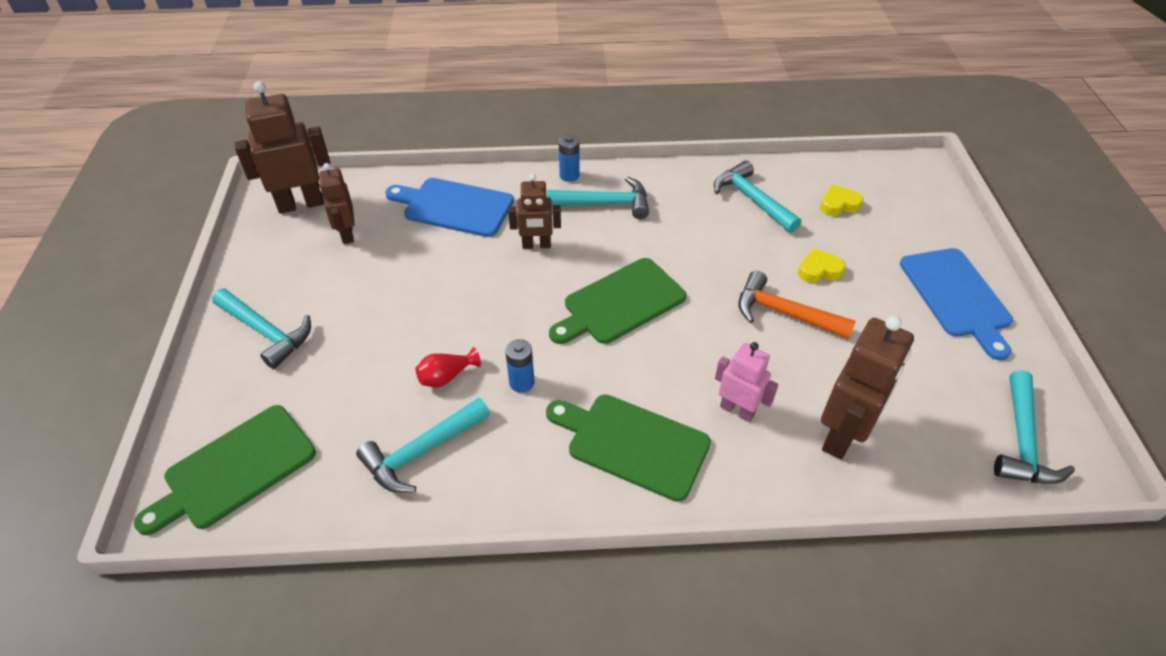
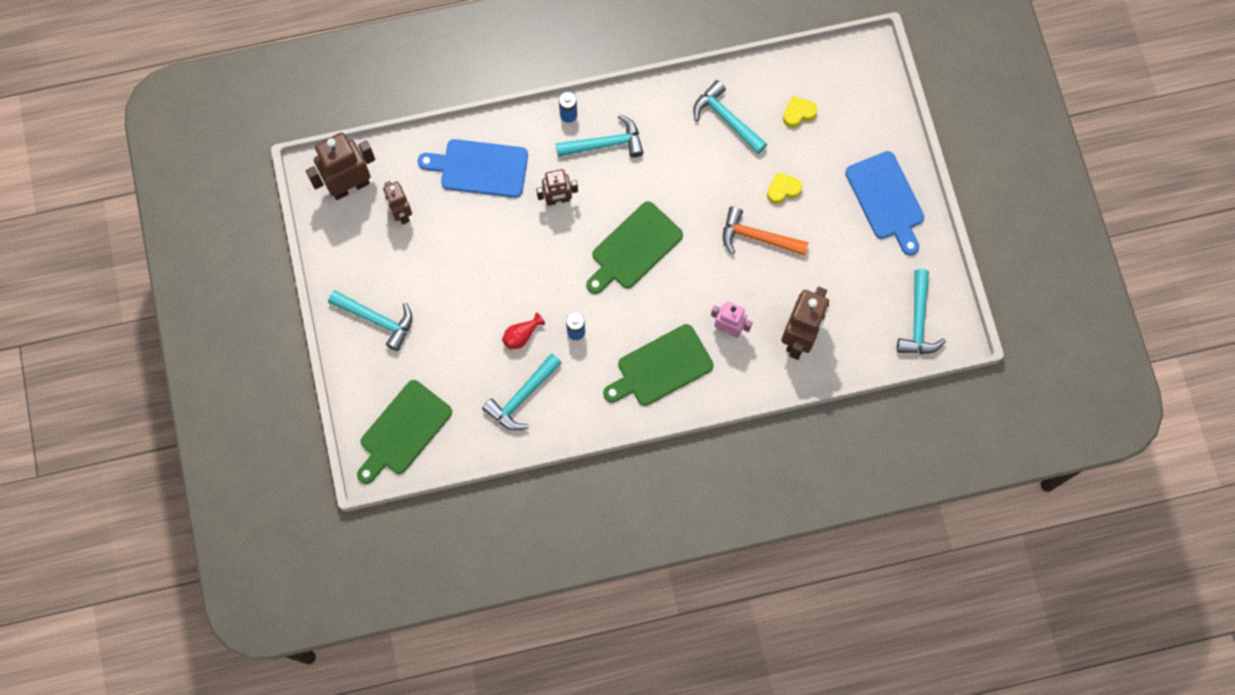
camera: 10 degrees left, 25 degrees up
(633, 444) = (661, 367): green cutting board -> green cutting board turned 45 degrees counterclockwise

